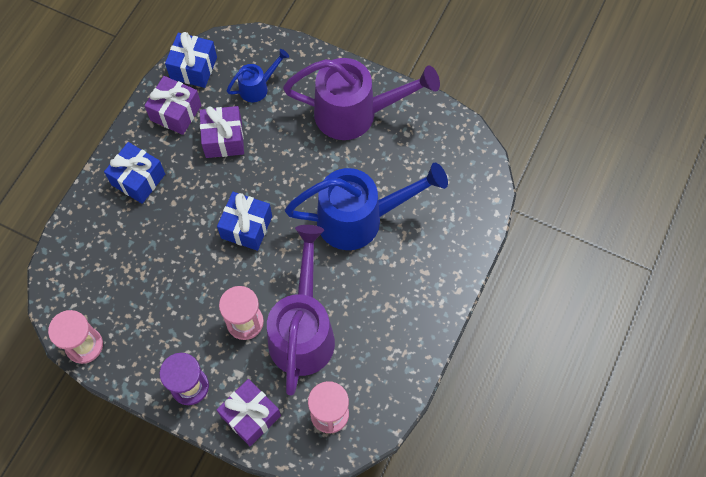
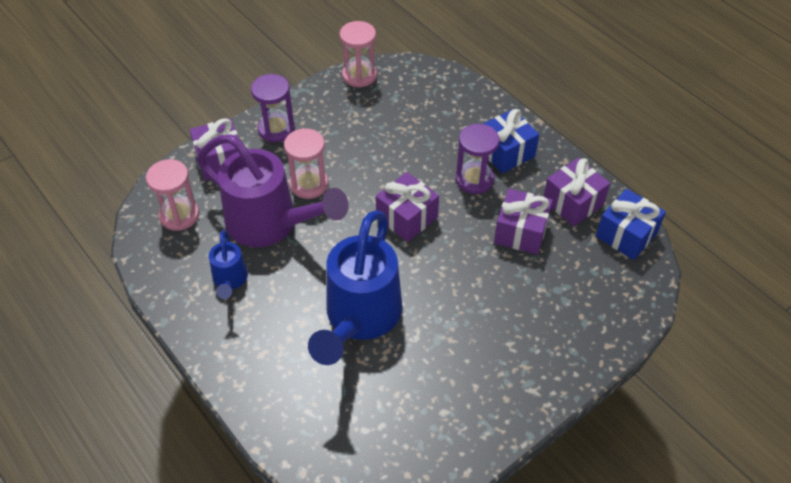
camera: 115 degrees right, 15 degrees down
(181, 192) = (474, 179): none -> purple hourglass
(246, 227) = (407, 217): blue gift -> purple gift
(258, 87) = (576, 284): blue watering can -> blue watering can (230, 280)
(355, 114) = (497, 368): purple watering can -> none

